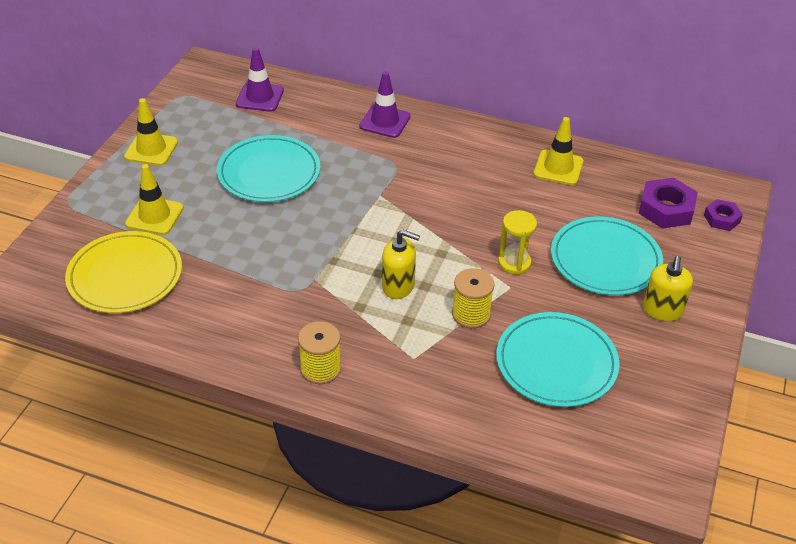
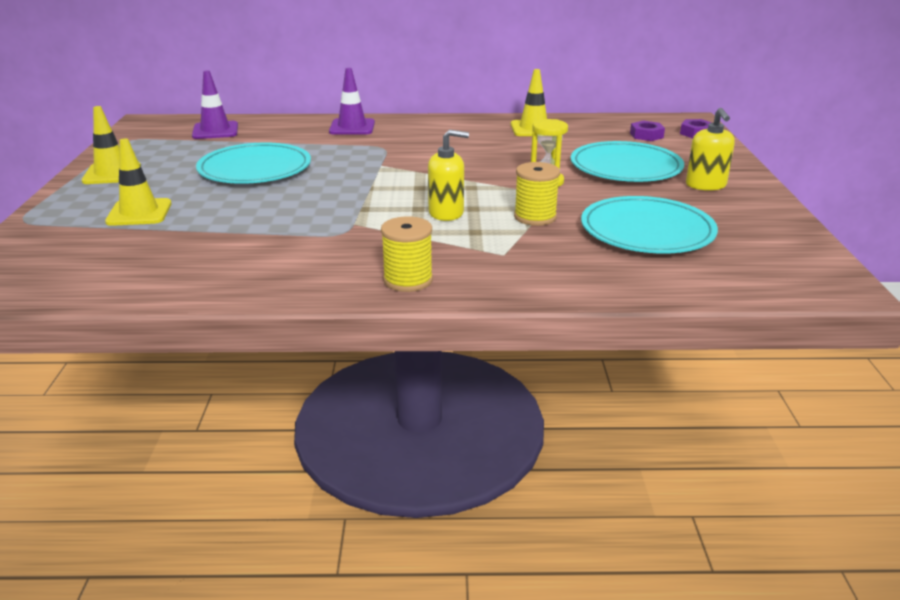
camera: 20 degrees left, 15 degrees down
(125, 276) = (124, 258): yellow plate -> none
(666, 209) = (646, 135): purple nut -> purple nut, size x0.60

